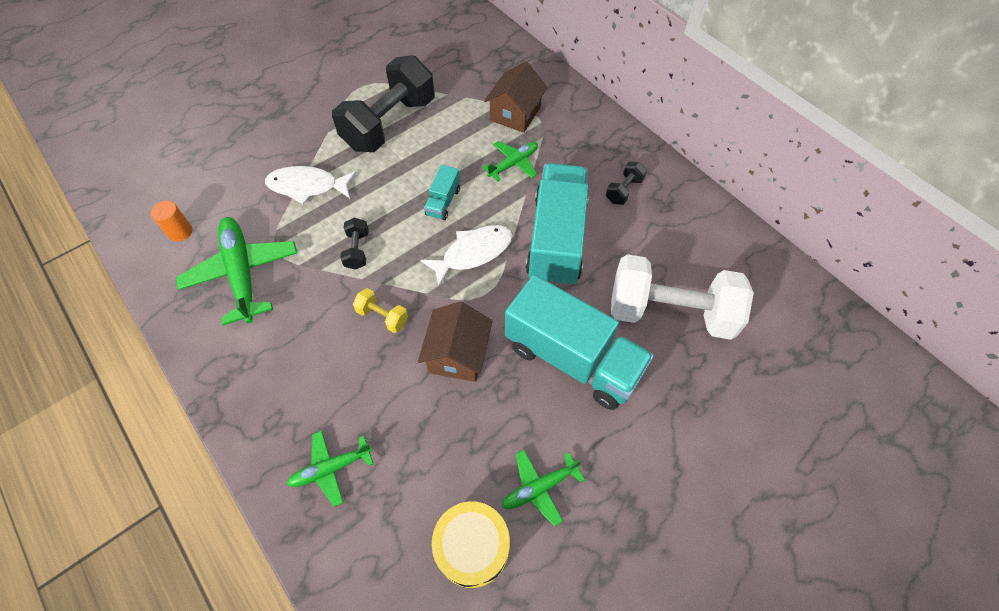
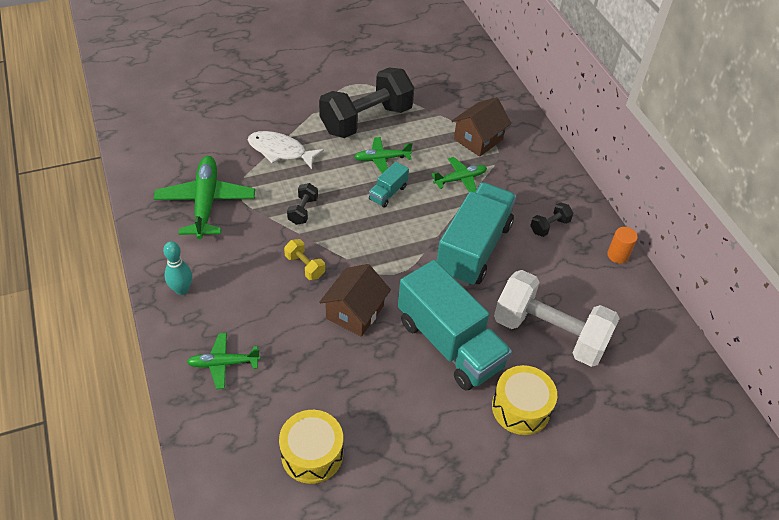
camera: 15 degrees right, 10 degrees down
(180, 232) = (169, 158): orange cylinder -> orange cylinder (617, 255)
(250, 391) = (182, 290): none -> turquoise bowling pin
(473, 253) = (398, 239): white fish -> none
(540, 487) = (383, 429): green plane -> green plane (382, 159)
(674, 409) = (521, 408): none -> yellow drum

